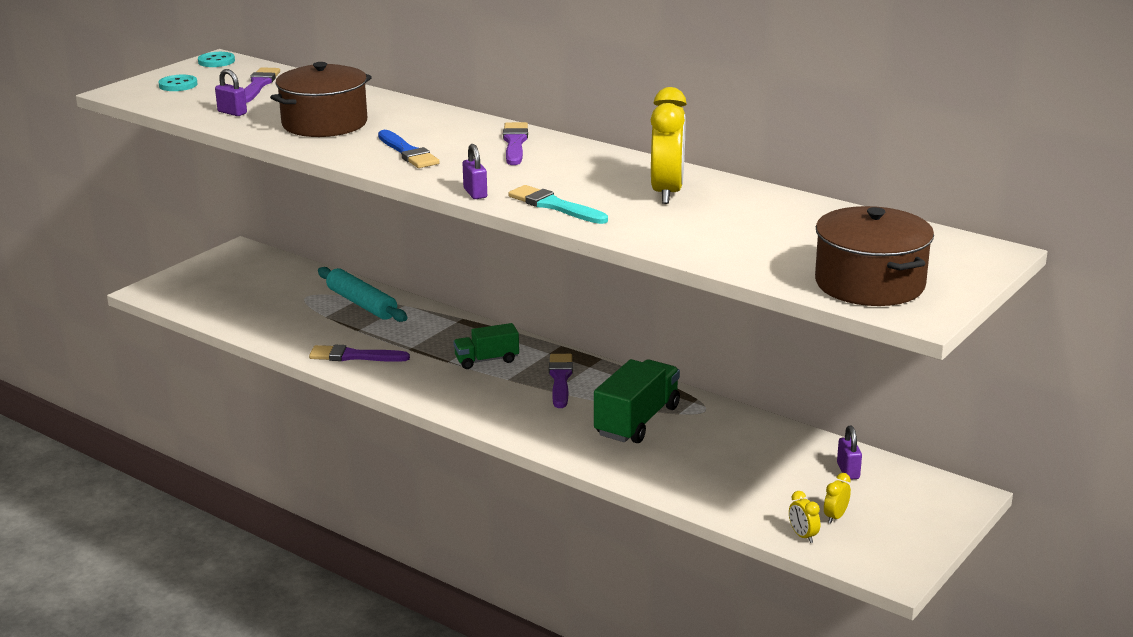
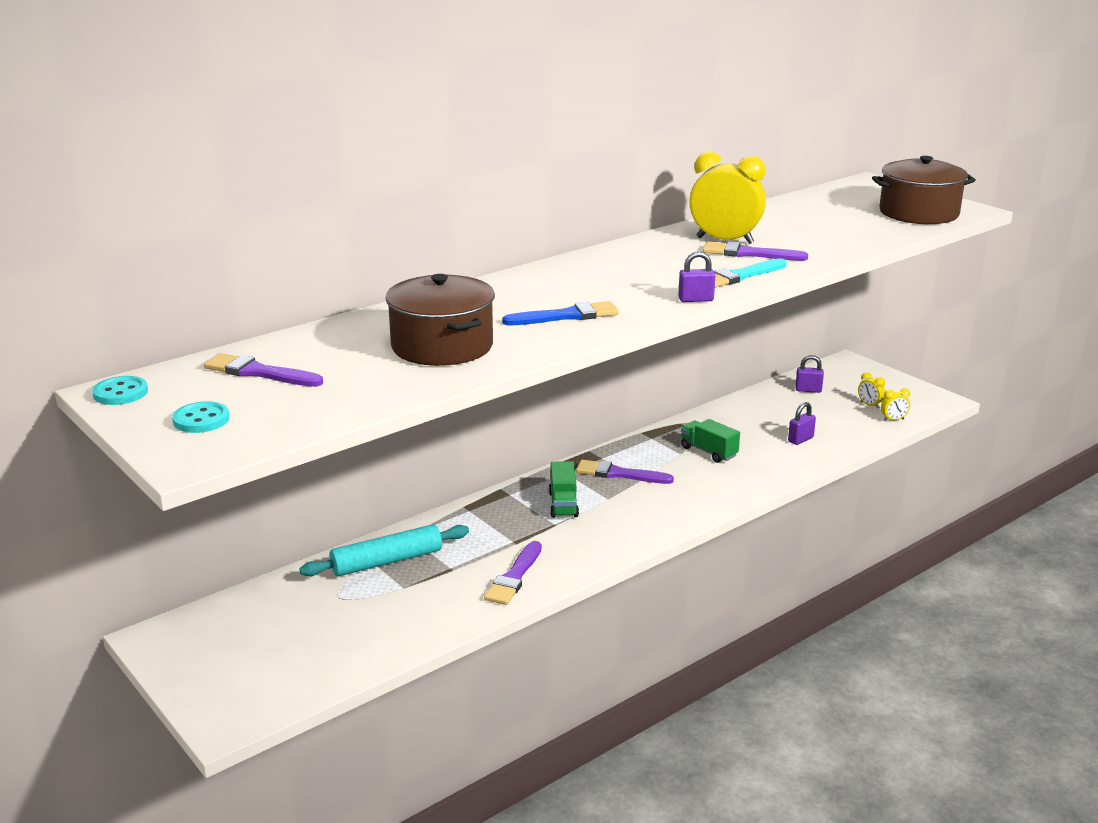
camera: 75 degrees left, 0 degrees up
(232, 112) = (356, 391): purple padlock -> purple padlock (800, 439)
(515, 143) = (569, 275): purple brush -> purple brush (749, 254)
(637, 421) = (708, 452): green truck -> green truck, size x0.61

